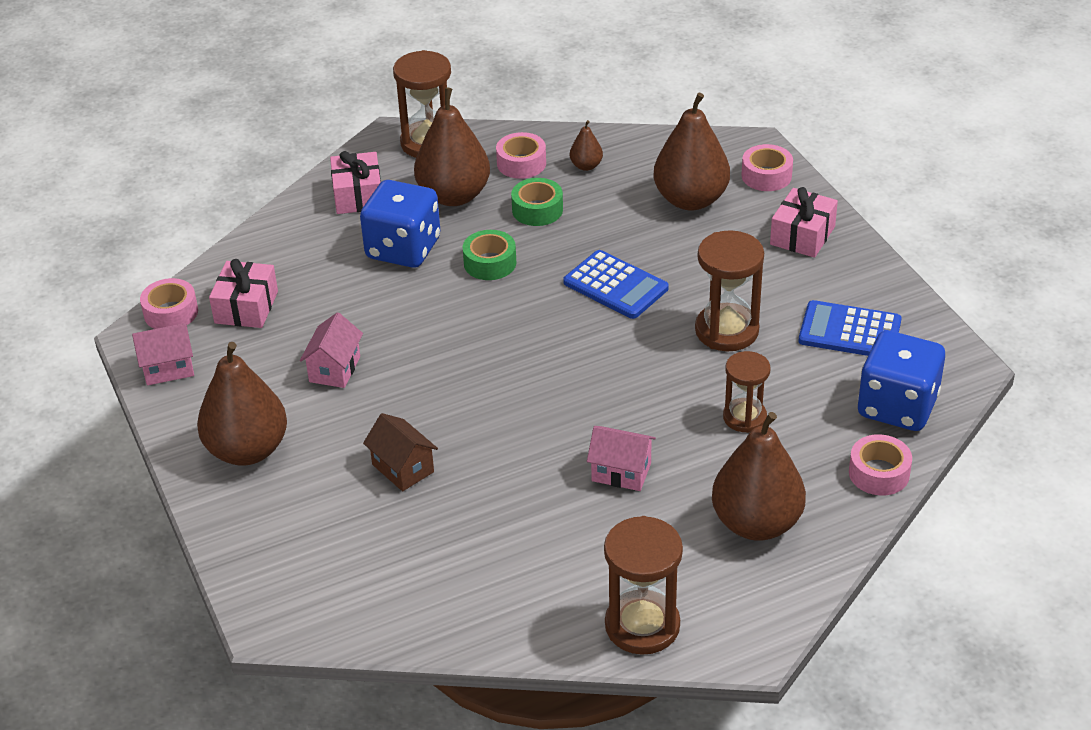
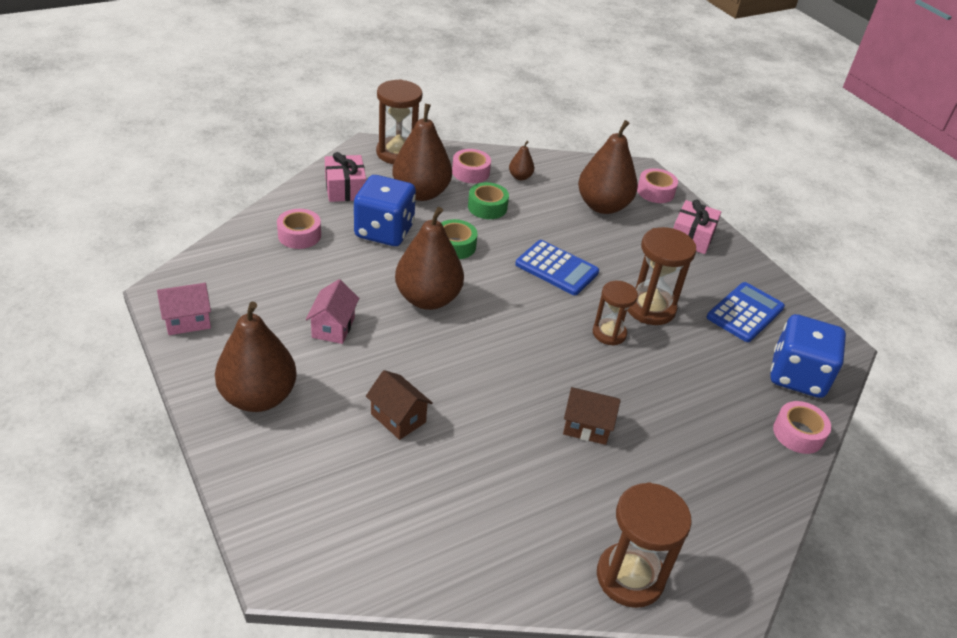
camera: 10 degrees left, 0 degrees up
(171, 312) = (191, 273): pink tape -> pink tape (299, 235)
(246, 307) = (256, 272): pink gift -> none
(621, 472) = (587, 427): pink house -> brown house
(744, 417) = (679, 381): brown hourglass -> brown hourglass (609, 333)
(756, 523) = (709, 477): brown pear -> brown pear (428, 299)
(849, 331) = (745, 313): blue calculator -> blue calculator turned 120 degrees clockwise

